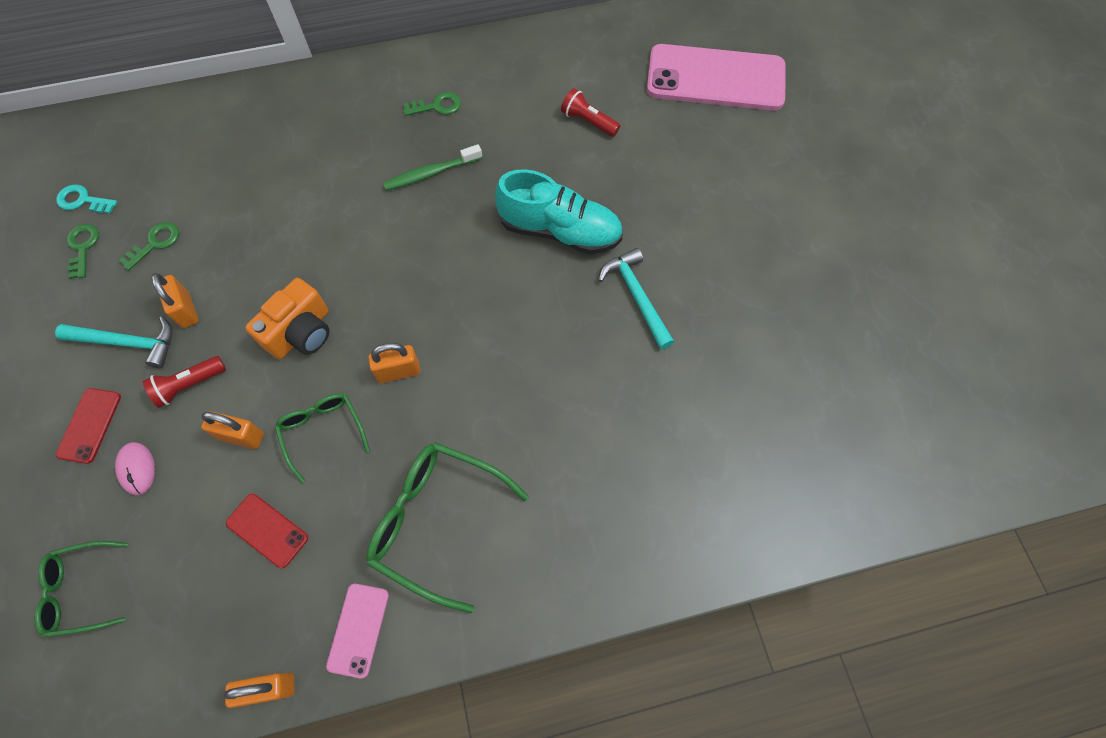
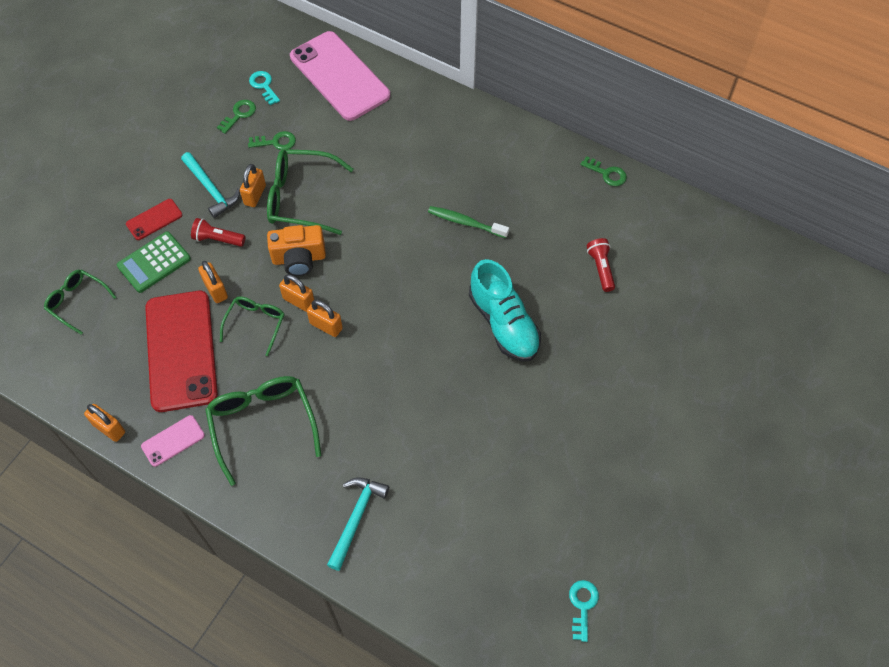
camera: 45 degrees right, 5 degrees down
(137, 469) = (154, 262): pink mouse -> green calculator
(240, 275) = (300, 198): none -> green glasses
(267, 530) = (181, 350): red phone -> red phone, size x2.27
(345, 372) = (299, 301): none -> orange padlock
(437, 106) = (515, 181): green key -> green key (607, 173)
(636, 296) = (505, 403): turquoise hammer -> turquoise hammer (356, 518)
(715, 78) = (725, 309): pink phone -> pink phone (340, 76)
(882, 405) = (582, 605): none -> turquoise key

